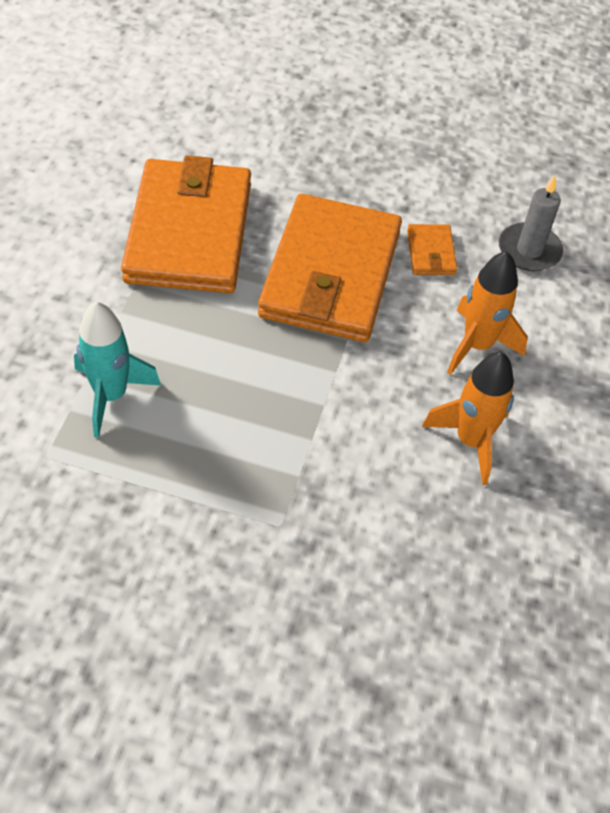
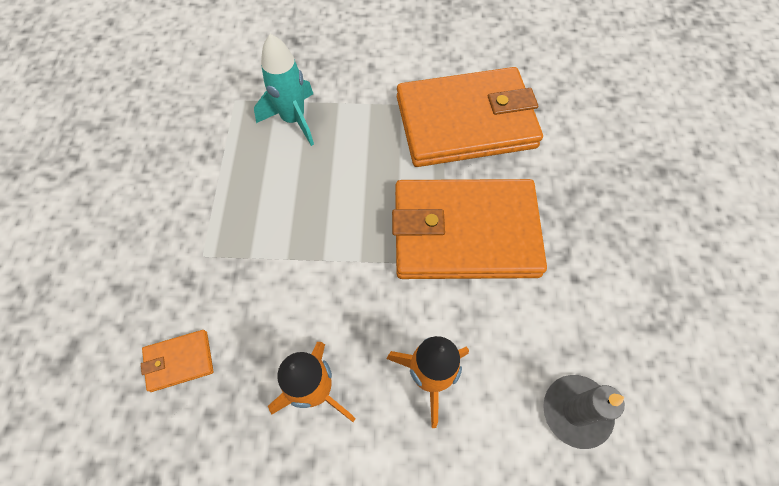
camera: 80 degrees right, 10 degrees up
(431, 253) = (528, 312): orange wallet -> orange wallet (179, 361)

